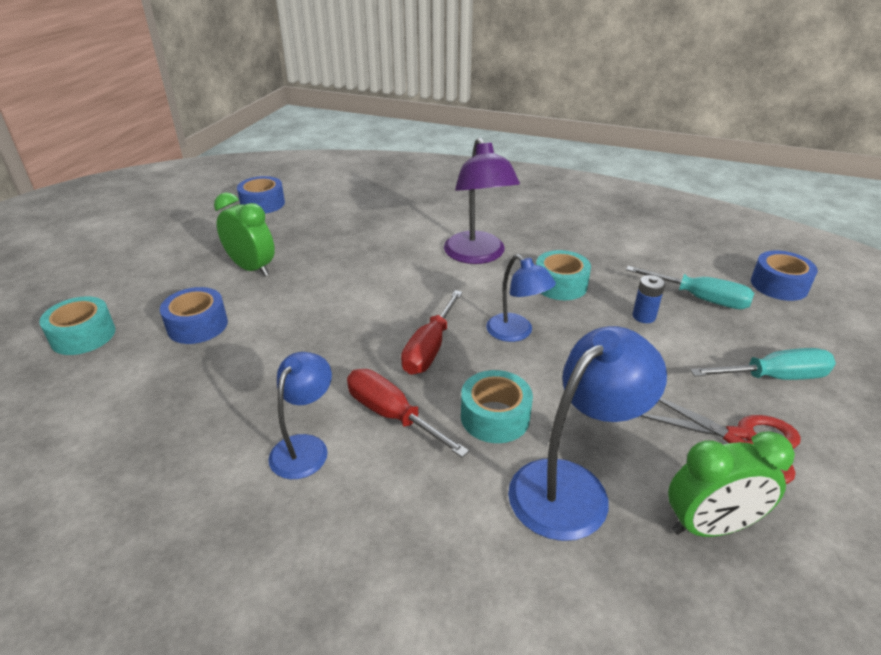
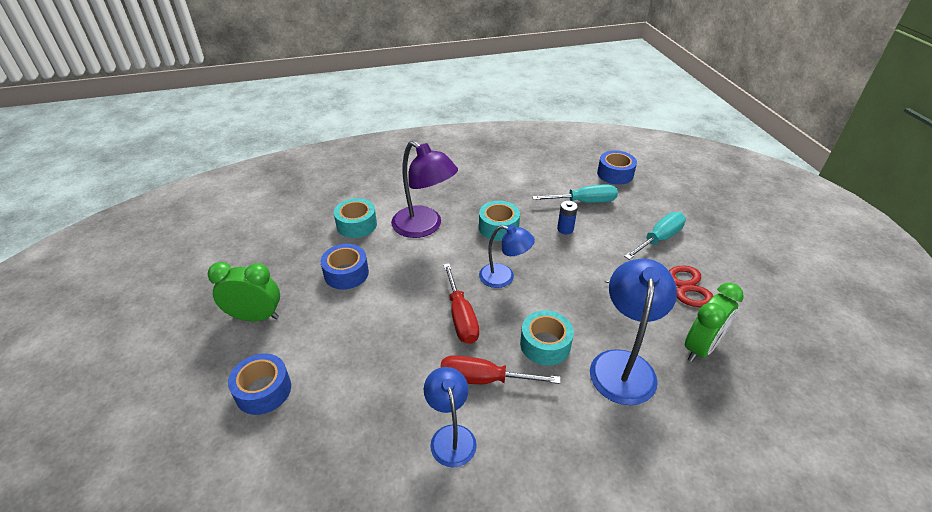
camera: 35 degrees left, 5 degrees up
(83, 336) = (162, 456): turquoise tape -> turquoise tape (356, 225)
(263, 204) = (198, 251): blue tape -> blue tape (346, 273)

